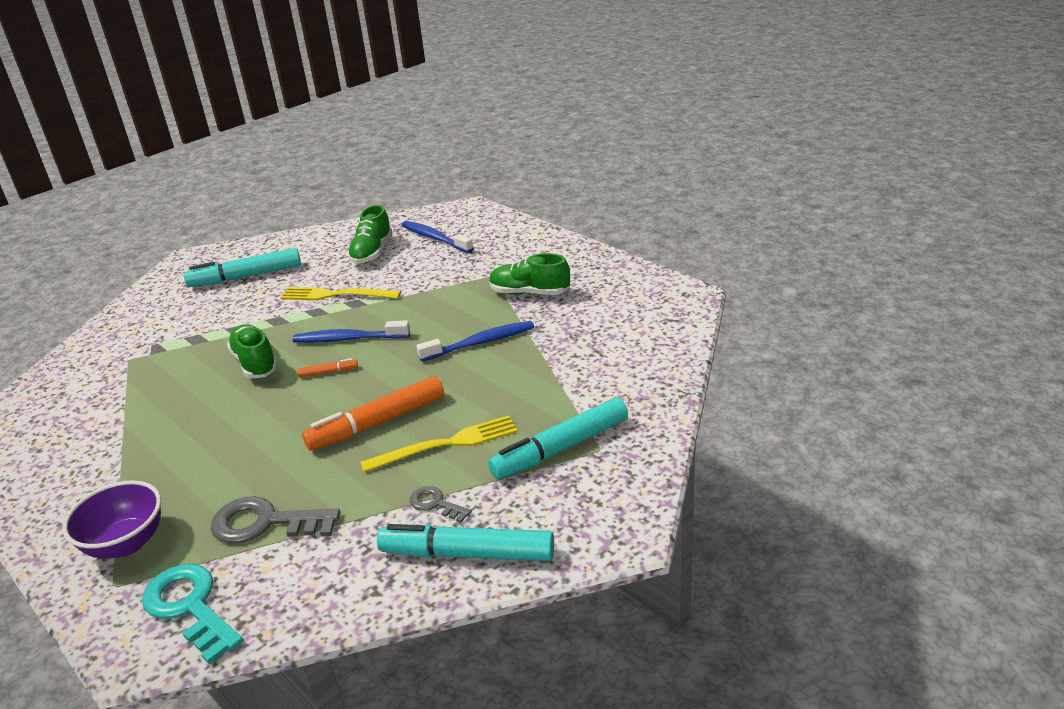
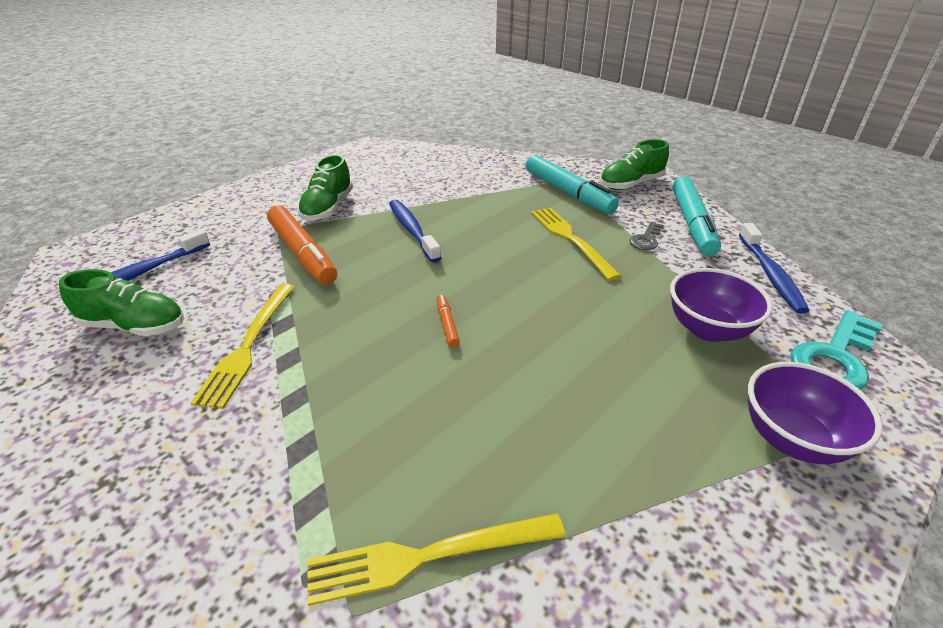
camera: 95 degrees left, 5 degrees up
(143, 378) = (428, 556): none -> yellow fork
(246, 276) = (95, 480): turquoise marker -> none
(255, 363) = (411, 400): green shoe -> green shoe (631, 184)
(265, 523) = (708, 329): grey key -> purple bowl
(348, 339) = (375, 318): blue toothbrush -> blue toothbrush (770, 274)
(378, 423) = (543, 278): orange marker -> orange marker (302, 253)

